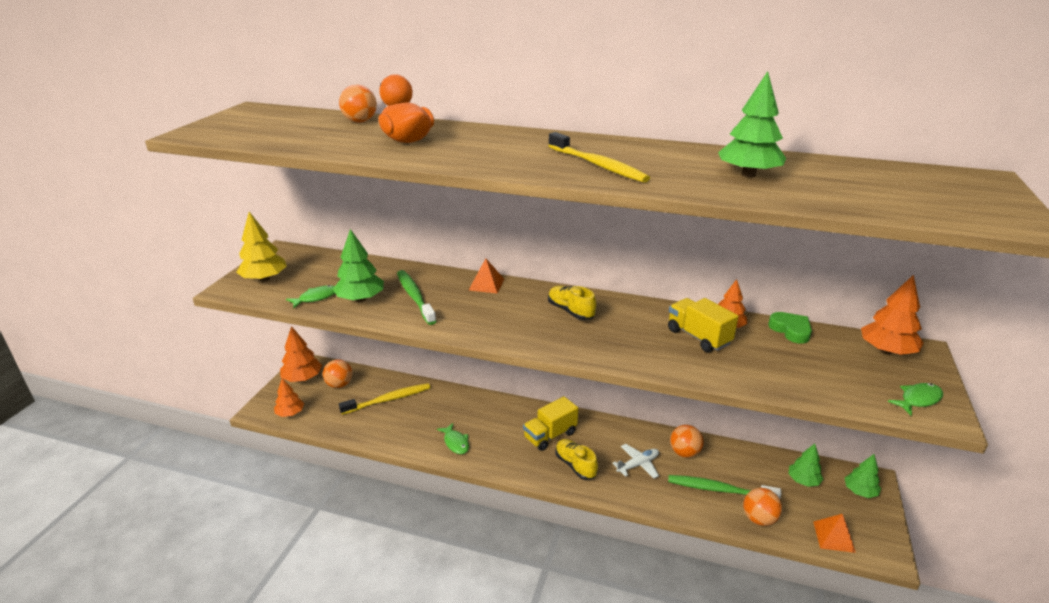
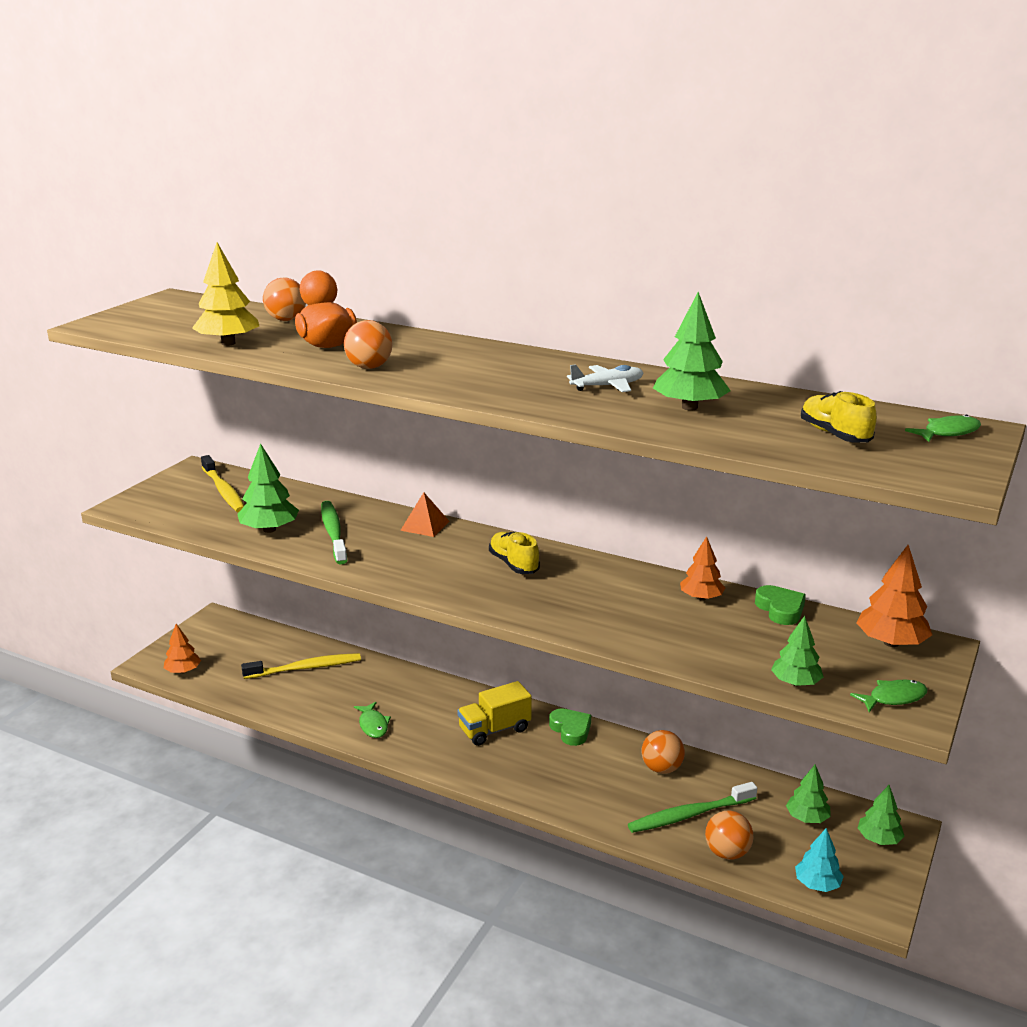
camera: 10 degrees right, 5 degrees down
(264, 279) = (166, 498): yellow tree -> yellow tree (228, 343)
(302, 378) = (207, 633): orange tree -> none
(316, 298) = (218, 524): green fish -> green fish (948, 432)
(339, 384) = (250, 645): orange ball -> orange ball (369, 367)
(575, 465) = (514, 767): yellow shoe -> yellow shoe (834, 435)
(598, 165) = (523, 386): yellow toothbrush -> yellow toothbrush (223, 491)
(607, 428) = (571, 730): none -> green heart
(638, 465) = (595, 775): white plane -> white plane (608, 386)
(698, 337) = (657, 606): yellow truck -> none
(719, 489) = (689, 815): green toothbrush -> green toothbrush turned 45 degrees counterclockwise
(834, 536) = (817, 884): orange pyramid -> turquoise tree
(839, 394) = (795, 683): none -> green tree

